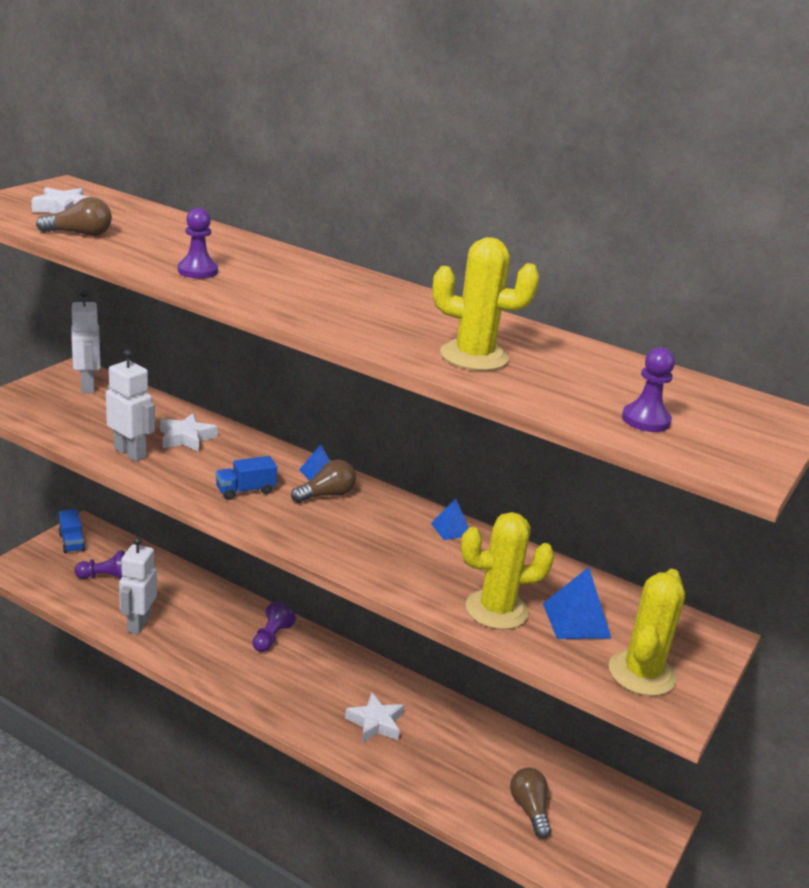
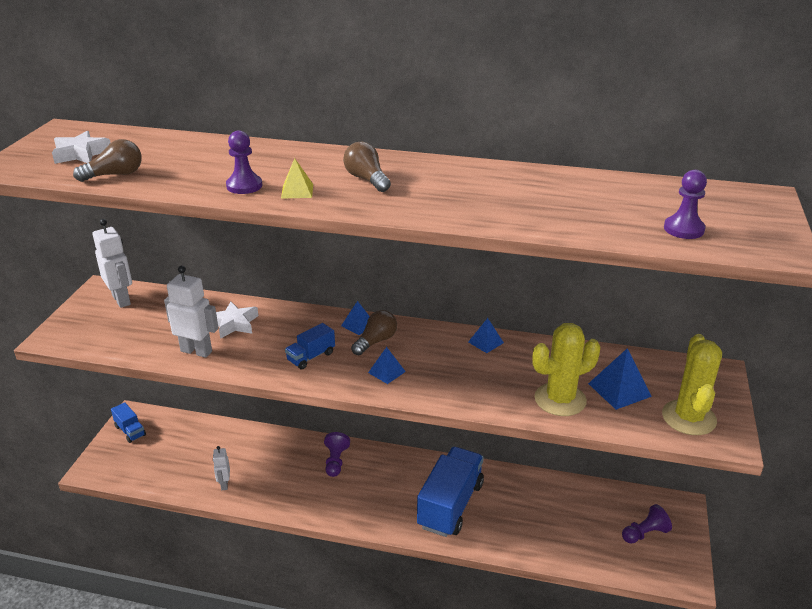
camera: 15 degrees left, 5 degrees up
(104, 577) = (174, 453): purple pawn -> purple pawn (645, 533)
(138, 624) = (224, 484): white robot -> white robot, size x0.59
(247, 287) = (297, 191): none -> yellow pyramid
(317, 527) = (386, 372): none -> blue pyramid
(375, 723) = (450, 505): white star -> blue truck
(474, 356) = (520, 207): yellow cactus -> none
(529, 809) = (593, 534): brown light bulb -> brown light bulb (367, 179)

